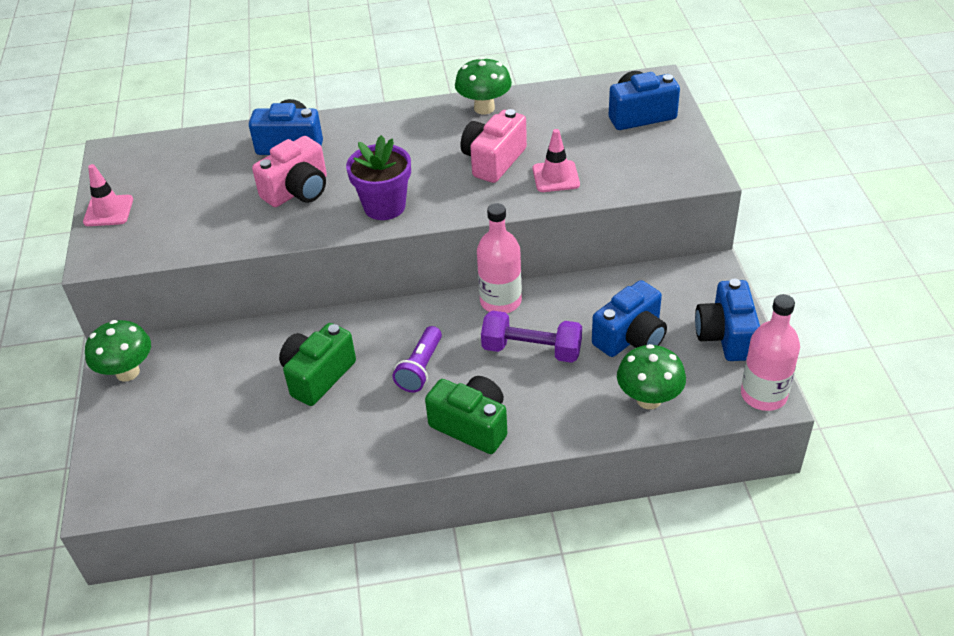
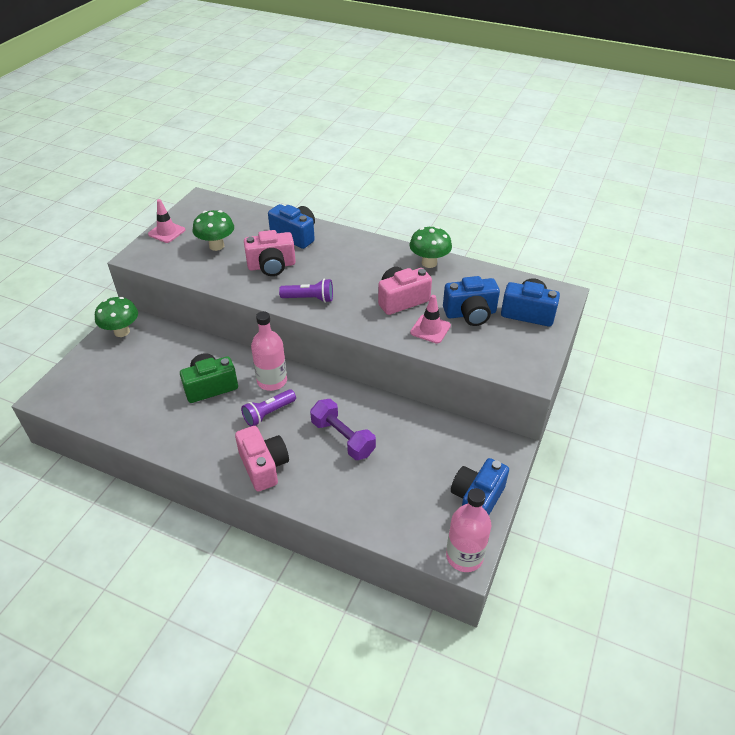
camera: 30 degrees right, 0 degrees up
(384, 206) = (309, 299): purple flower pot -> purple flashlight
(472, 425) = (264, 466): green camera -> pink camera
(500, 301) = (353, 396): pink bottle -> pink bottle (272, 381)
(631, 337) = (412, 464): blue camera -> blue camera (470, 314)
(649, 399) = (384, 513): green mushroom -> green mushroom (216, 246)

